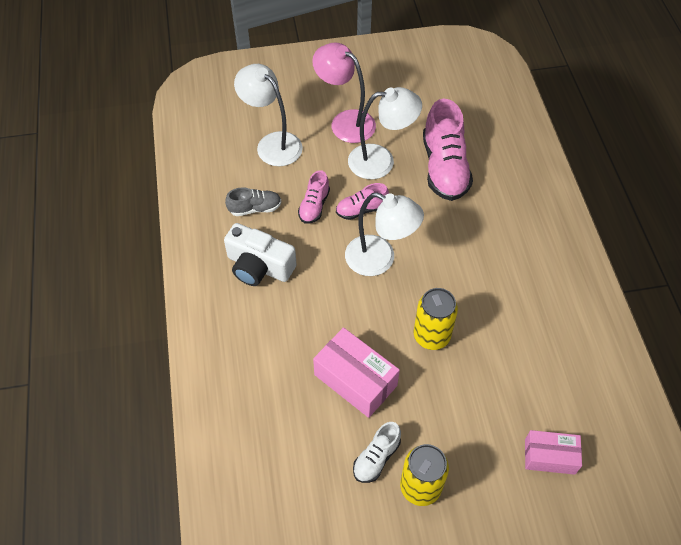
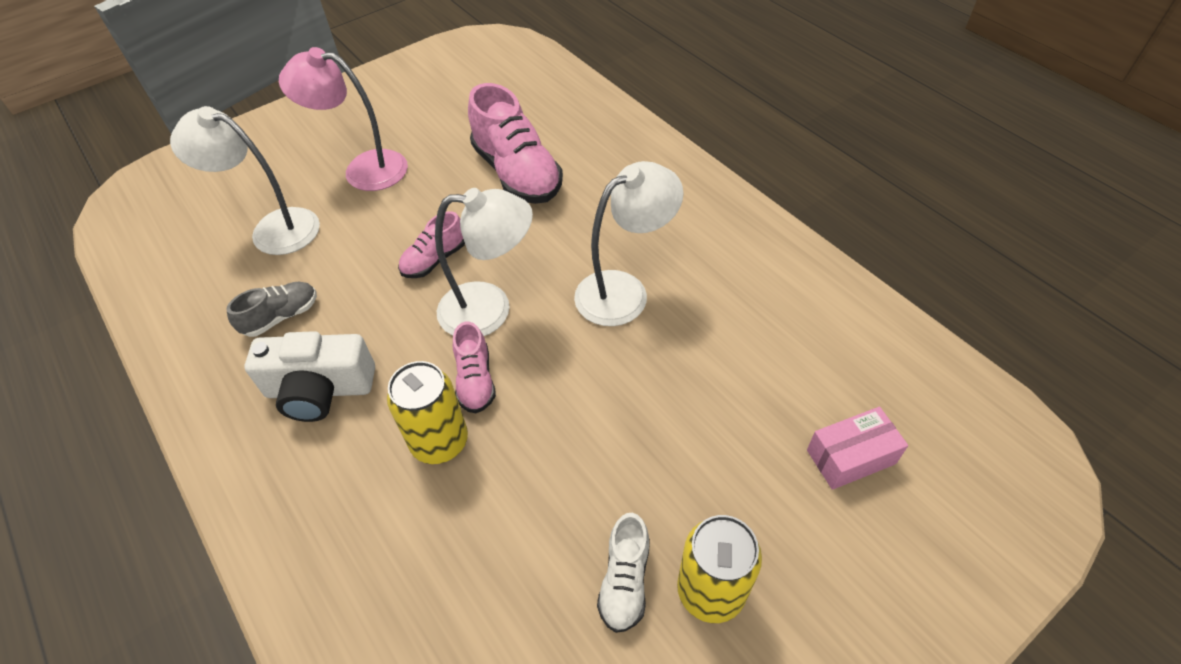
camera: 25 degrees left, 5 degrees down
(314, 206) = (367, 280): pink shoe -> pink shoe (475, 380)
(355, 380) = (536, 482): pink box -> none
(381, 161) = (432, 195): white lamp -> white lamp (624, 291)
(431, 336) = (610, 374): yellow can -> yellow can (440, 442)

